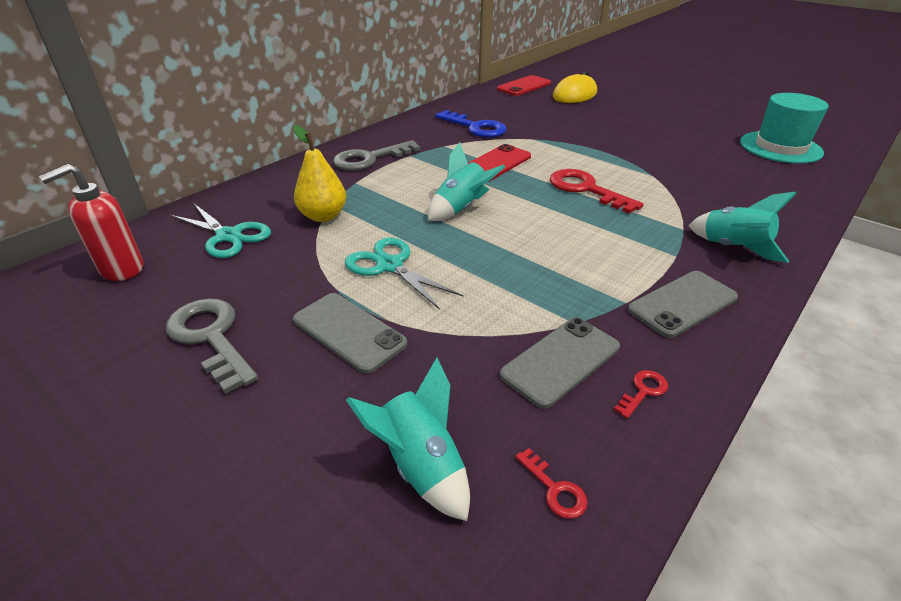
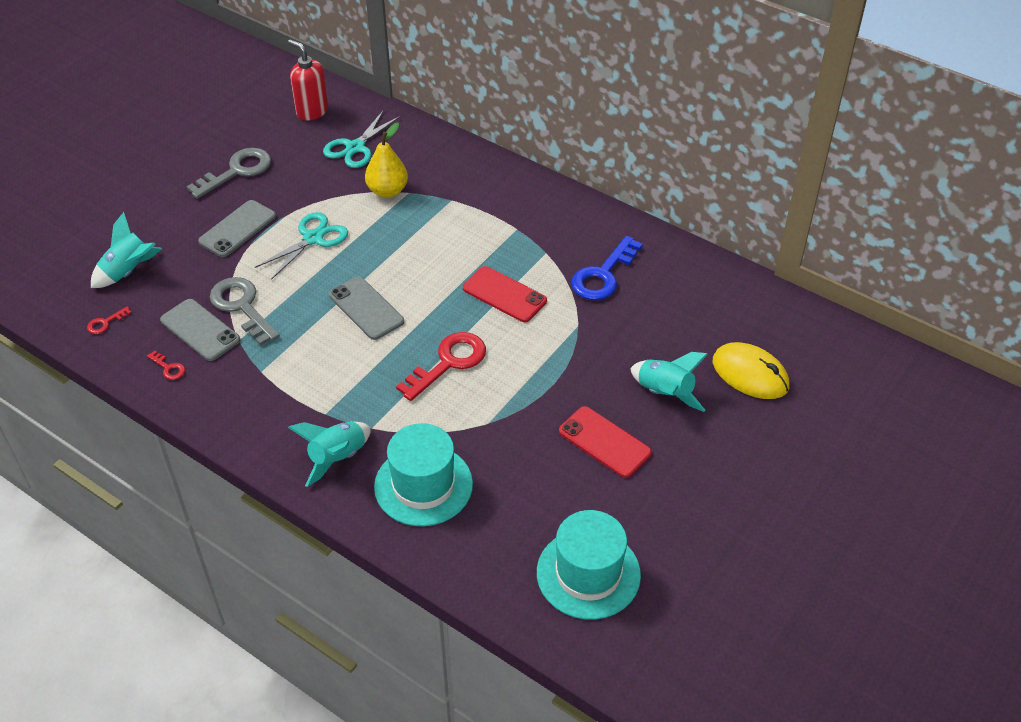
camera: 85 degrees right, 10 degrees up
(370, 159) = (504, 202): grey key -> grey key (242, 307)
(461, 208) = (404, 273): turquoise rocket -> turquoise rocket (665, 393)
(524, 86) = (773, 320): red phone -> red phone (604, 442)
(682, 304) = (256, 405): grey phone -> grey phone (366, 308)
(739, 204) = (423, 485): none -> turquoise hat

